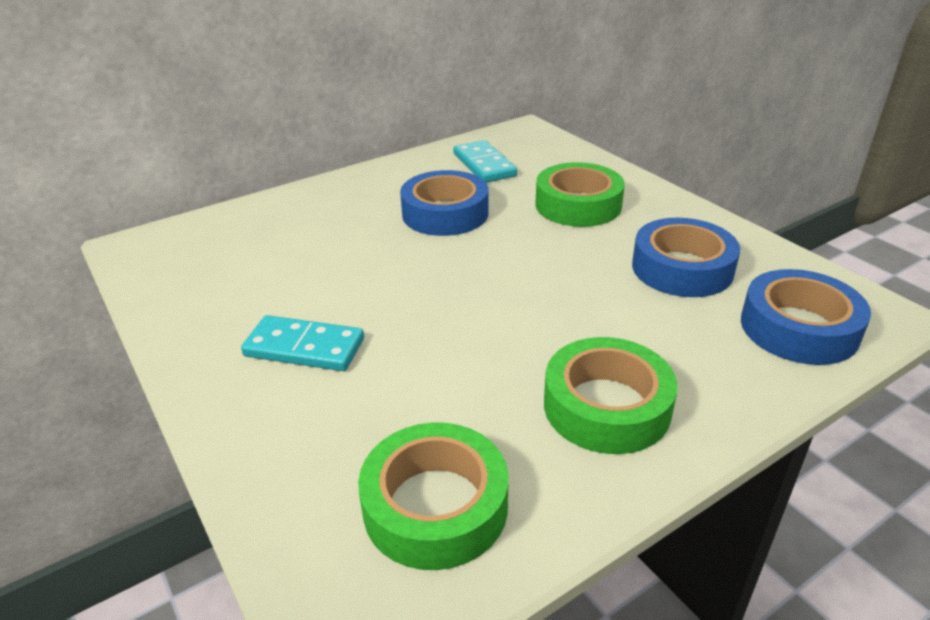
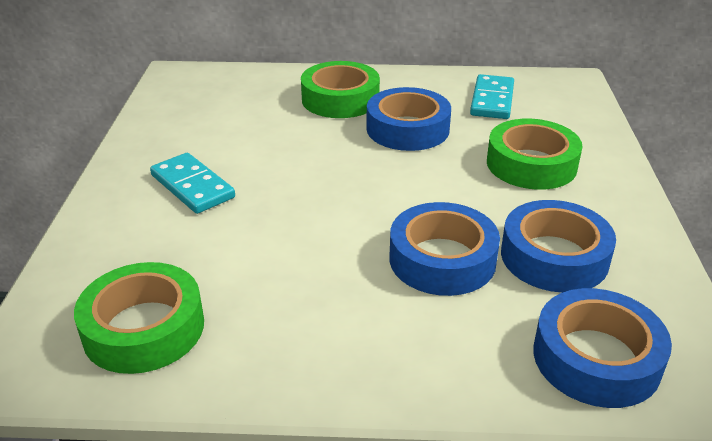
camera: 35 degrees right, 0 degrees up
(606, 406) = (338, 329): green tape -> green tape (340, 99)
(610, 308) = (442, 259): none -> blue tape

